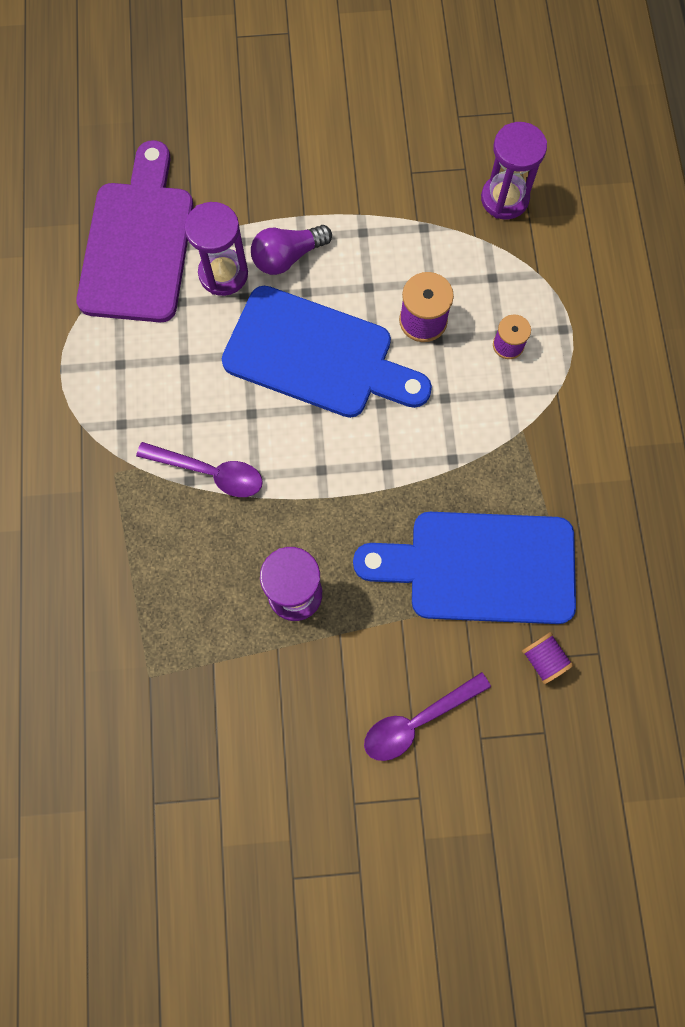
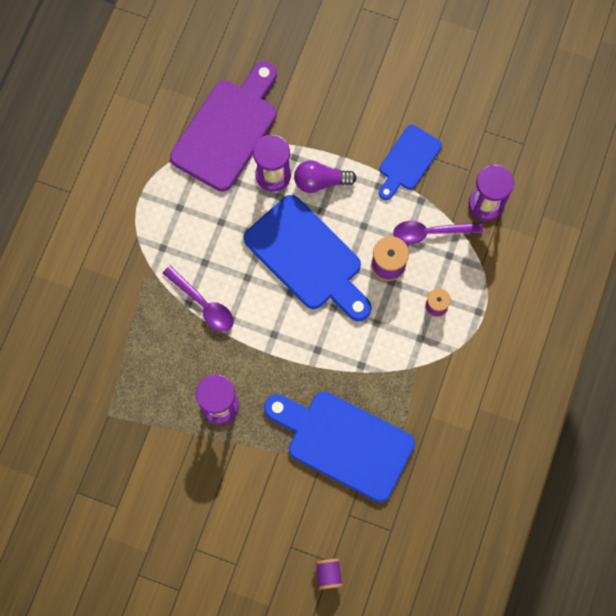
camera: 25 degrees right, 0 degrees up
(384, 188) = (408, 161): none -> blue cutting board
(417, 721) = (257, 518): purple spoon -> purple spoon (430, 233)
(543, 659) = (354, 518): purple spool -> purple spool (328, 574)

